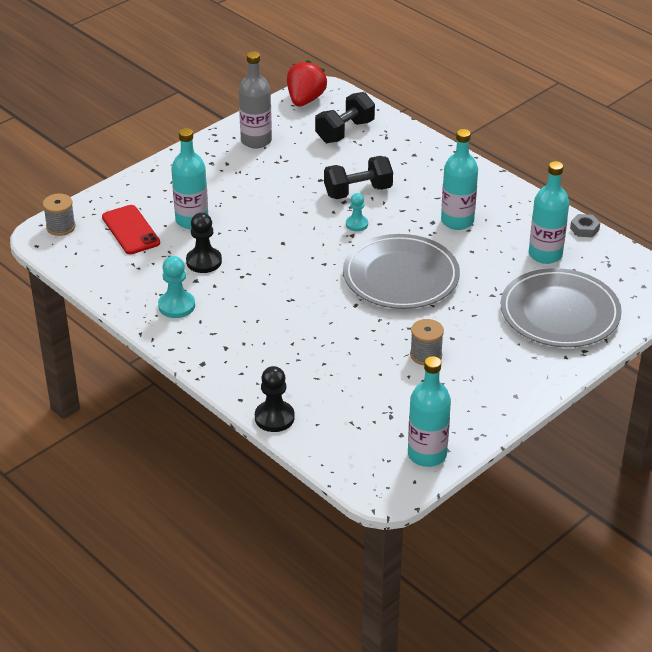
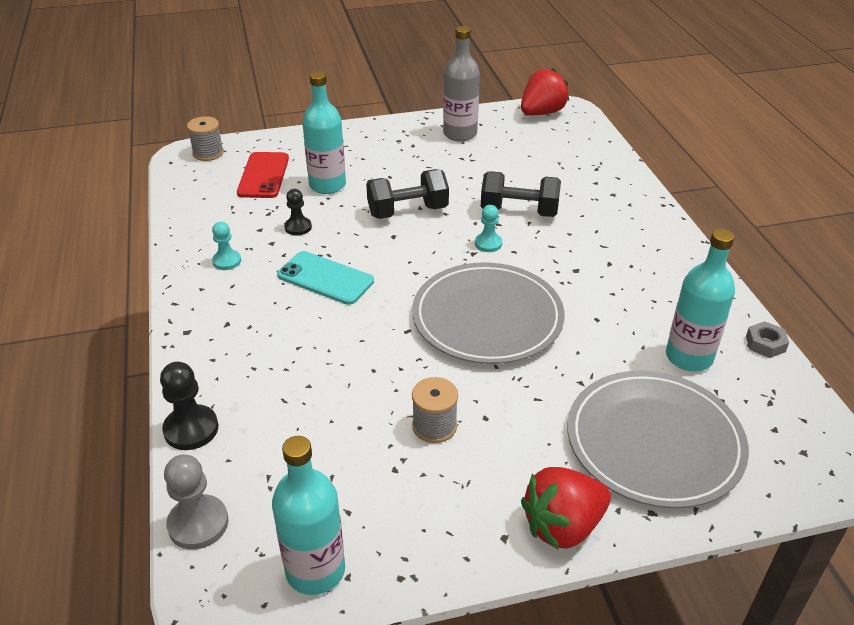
camera: 30 degrees right, 0 degrees up
(176, 306) = (227, 261): turquoise pawn -> turquoise pawn, size x0.65
(204, 261) = (298, 227): black pawn -> black pawn, size x0.65
(264, 291) = (325, 278): none -> turquoise phone
(335, 462) = (198, 524): none -> grey pawn
(345, 131) = (556, 151): black dumbbell -> black dumbbell (407, 211)
(457, 221) = (606, 279): turquoise bottle -> none
(542, 377) = (563, 526): none -> red strawberry

